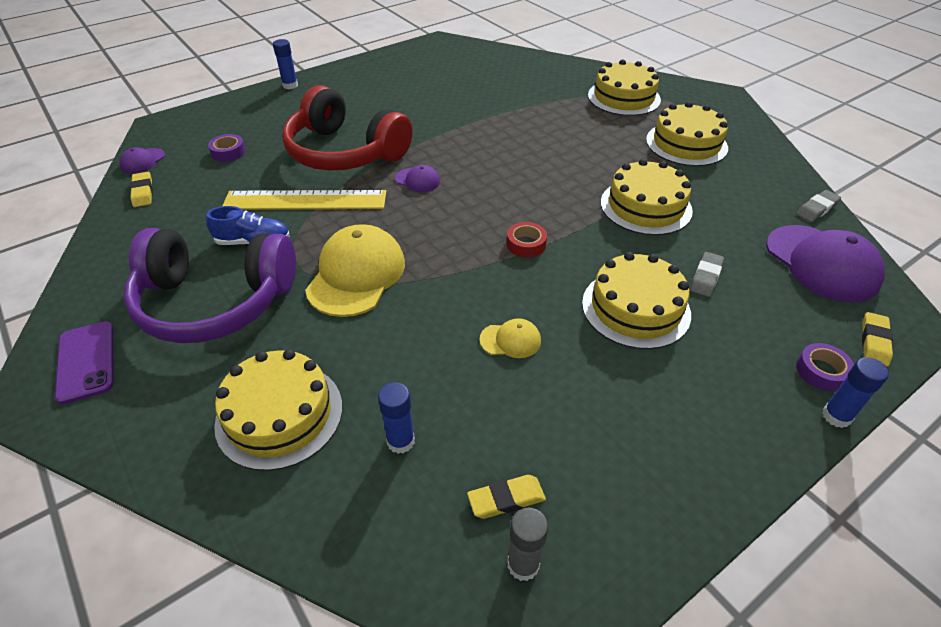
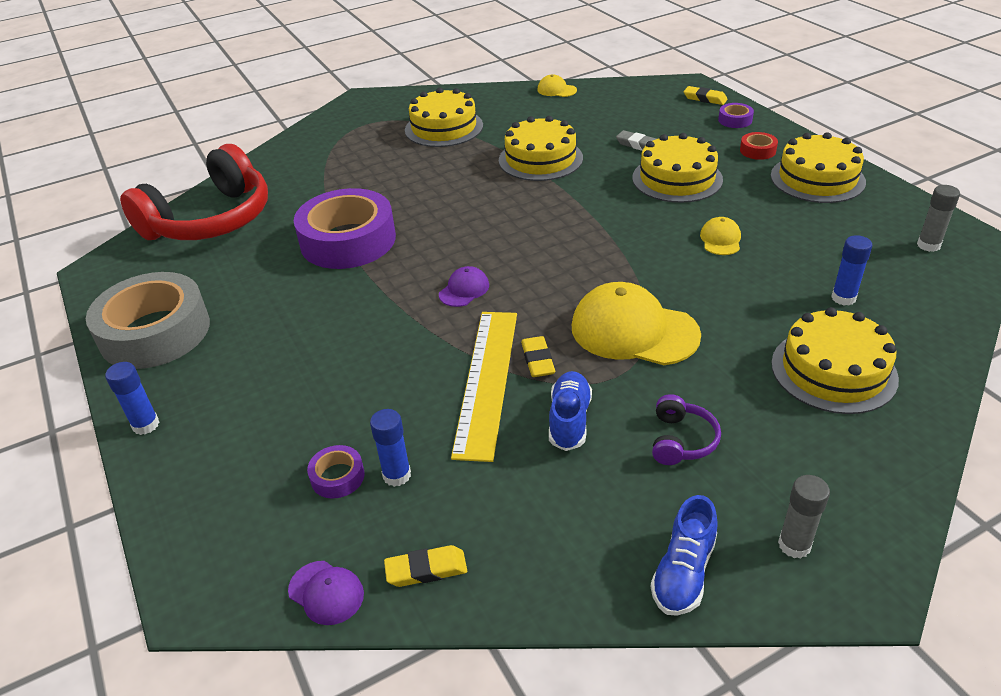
camera: 80 degrees left, 5 degrees down
(86, 361) = (794, 545): purple phone -> grey glue stick
(90, 300) = (683, 572): none -> blue shoe
(215, 302) = (681, 440): purple headphones -> purple headphones, size x0.40
(345, 152) = (381, 351): red headphones -> red headphones (211, 220)
(374, 71) = (155, 332): none -> grey tape
(482, 121) = (348, 240): none -> purple tape
(506, 499) = (880, 249): yellow eraser -> yellow eraser (538, 360)
(526, 244) = (590, 224): red tape -> red tape (757, 150)
(624, 97) = (340, 149): yellow cake -> yellow cake (817, 178)
(817, 209) = (556, 90): grey eraser -> yellow cap
(822, 263) = (623, 100): purple cap -> none
(836, 416) = (773, 122): blue glue stick -> blue glue stick (397, 475)

